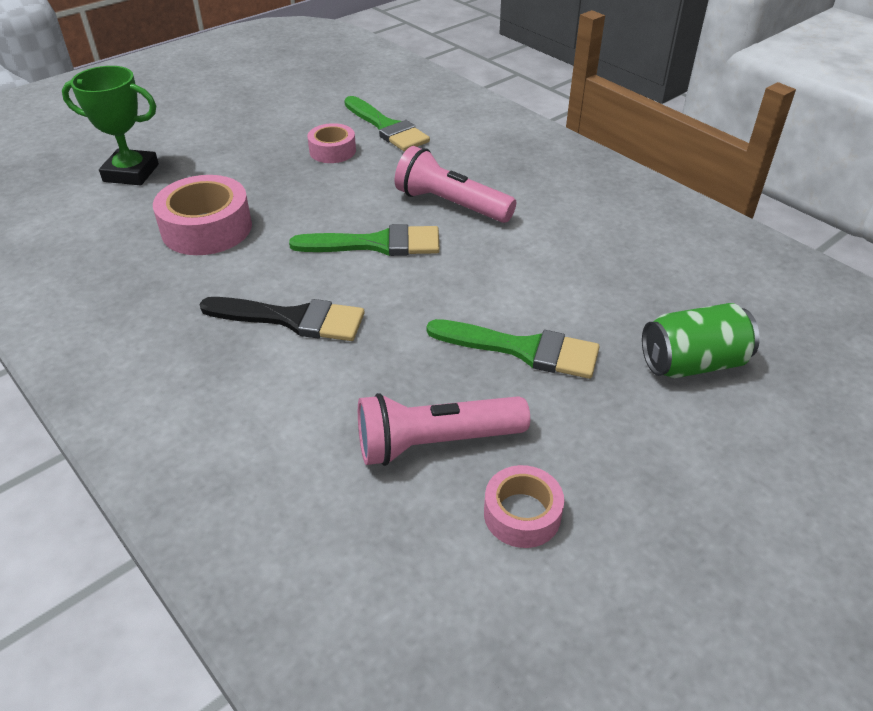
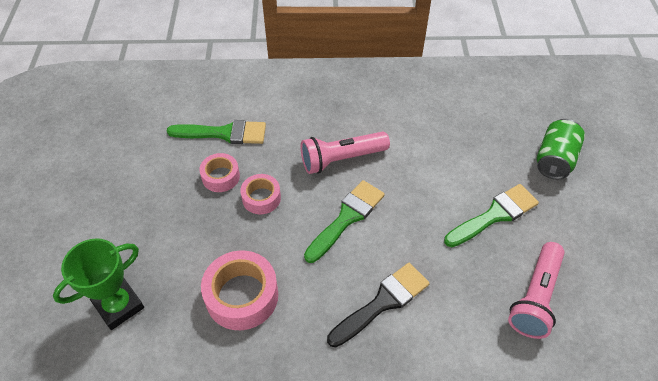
camera: 50 degrees left, 10 degrees up
(522, 514) = (605, 294): pink tape -> pink tape (261, 198)

